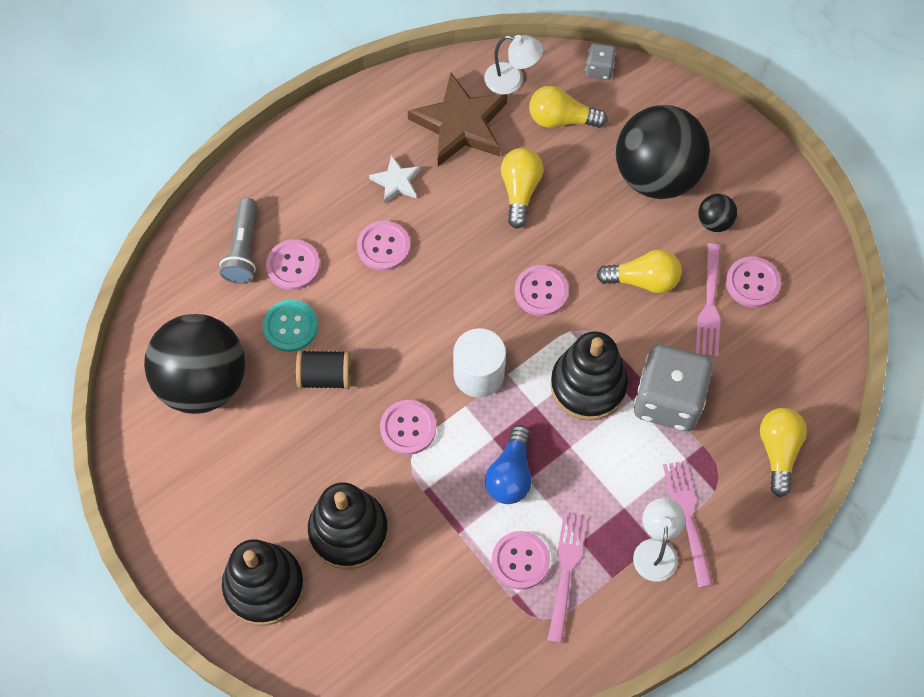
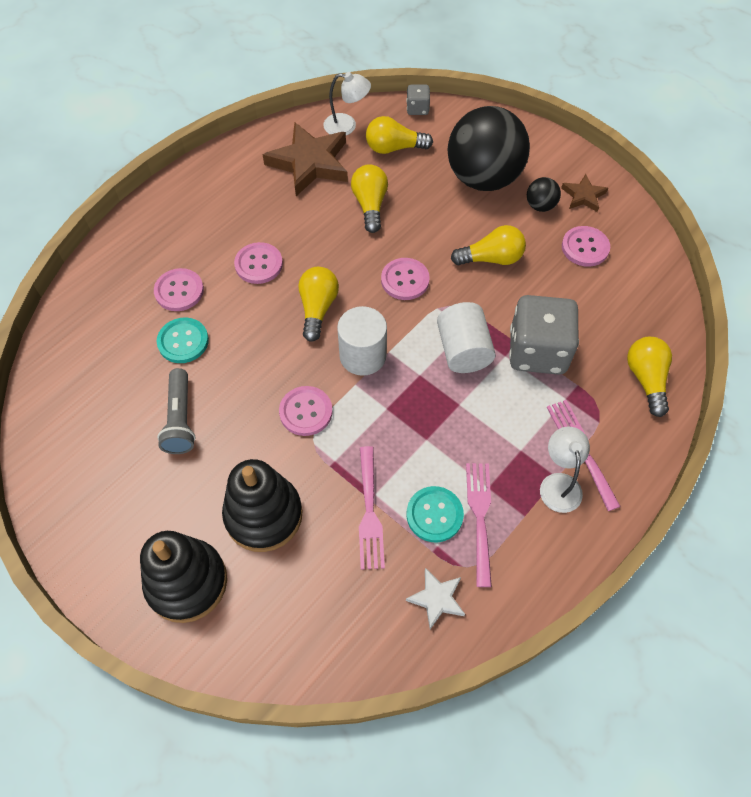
camera: 10 degrees left, 5 degrees down
(203, 382) = (105, 401): black ball -> none
(243, 249) = (132, 284): grey flashlight -> grey flashlight (180, 419)
(325, 376) = (221, 379): black spool -> none
(396, 182) = (262, 212): white star -> white star (436, 599)
(439, 311) = (317, 308): none -> yellow light bulb
(510, 474) = (409, 437): blue light bulb -> none
(520, 561) = (434, 515): pink button -> turquoise button
(588, 385) = (463, 350): black stacking toy -> white cylinder
(709, 304) = (552, 269): pink fork -> pink fork (369, 511)
(768, 216) = (583, 196): none -> brown star

